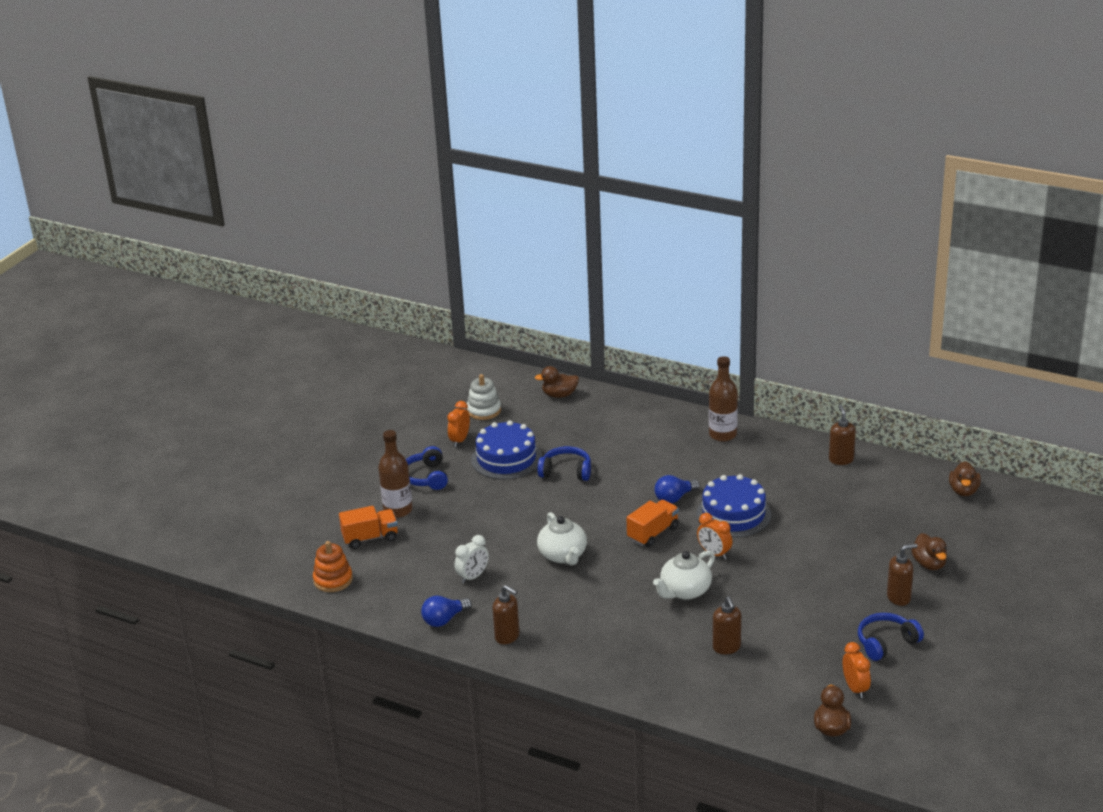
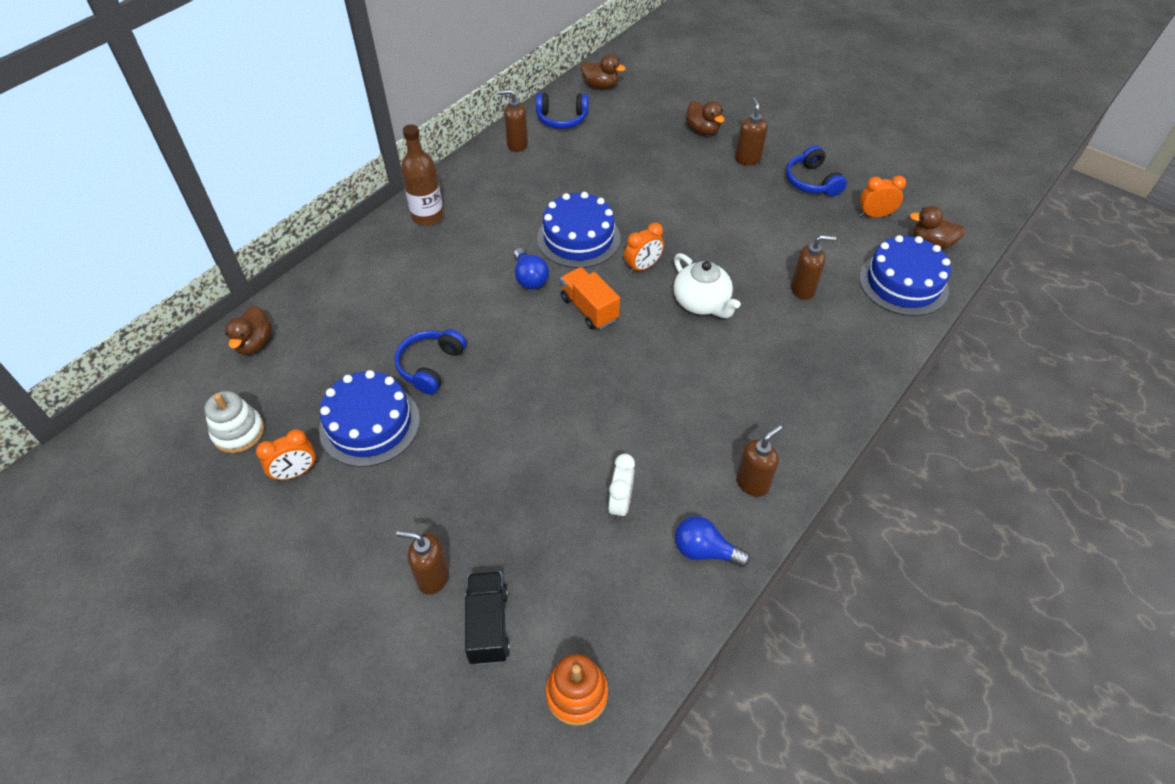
camera: 80 degrees left, 20 degrees up
(370, 538) = (488, 625): orange truck -> black truck
(398, 510) = (432, 577): brown bottle -> brown soap dispenser
(426, 477) = (366, 528): blue headphones -> blue headphones (562, 119)
(444, 619) = (704, 551): blue light bulb -> blue light bulb turned 135 degrees clockwise
(459, 440) = (296, 472): orange clock -> orange clock turned 60 degrees counterclockwise
(473, 577) = (620, 503): white clock -> white clock turned 45 degrees clockwise
(563, 555) = (604, 399): white teapot -> none
(763, 710) = (903, 283): none -> blue cake
(929, 564) = (703, 130): brown duck -> brown duck turned 60 degrees clockwise

